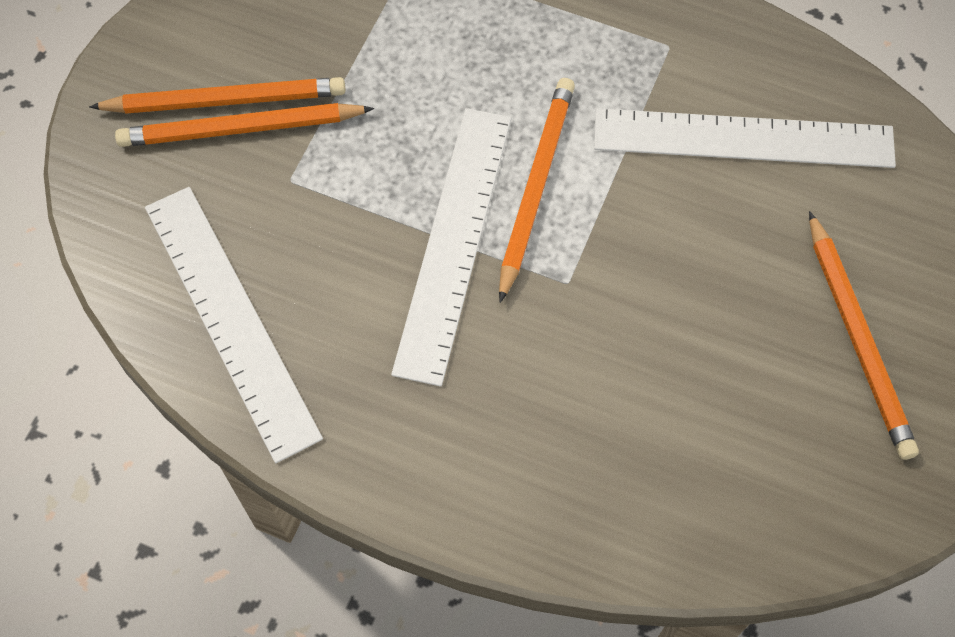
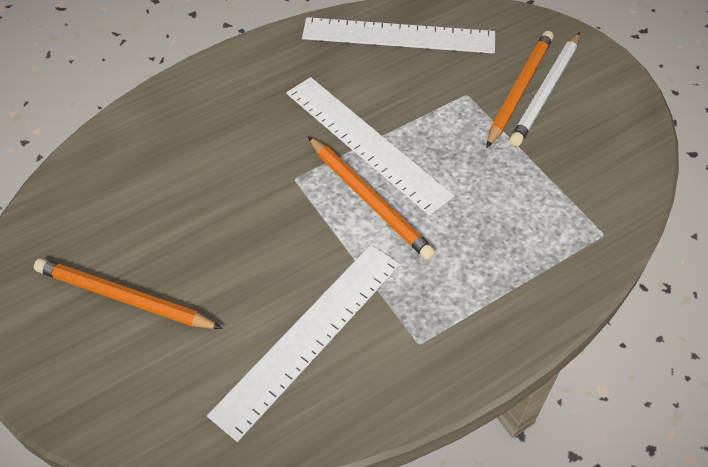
camera: 125 degrees right, 10 degrees down
(224, 101) = (546, 91): orange pencil -> white pencil

